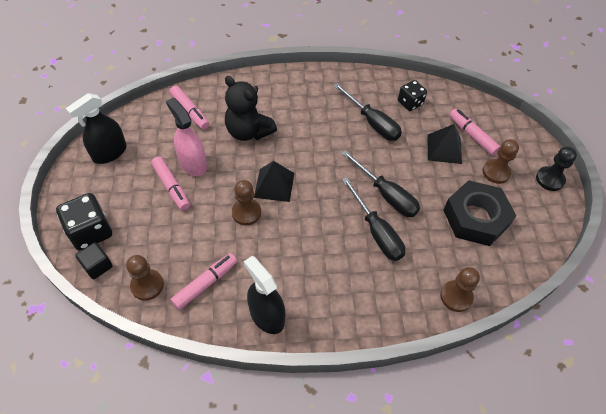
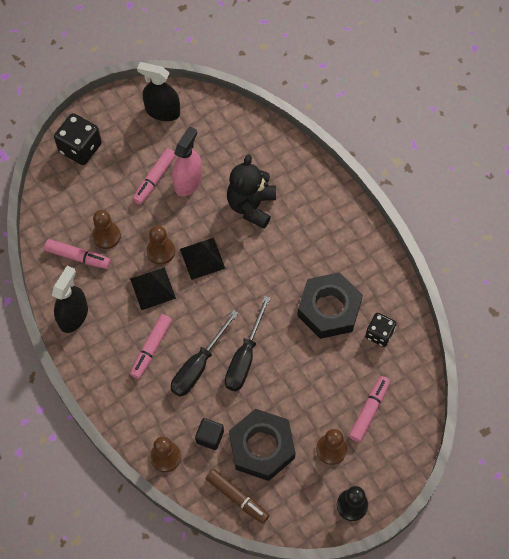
camera: 65 degrees right, 10 degrees up
(97, 266) = (54, 172): black cube -> black cube (210, 437)
(147, 285) = (55, 217): brown pawn -> brown pawn (106, 236)
(190, 111) = (246, 144): pink marker -> pink marker (151, 348)
(372, 122) = (329, 309): black screwdriver -> black nut
(444, 149) = (334, 389): black pyramid -> black pyramid (153, 288)
(517, 256) = (237, 498): none -> brown marker

